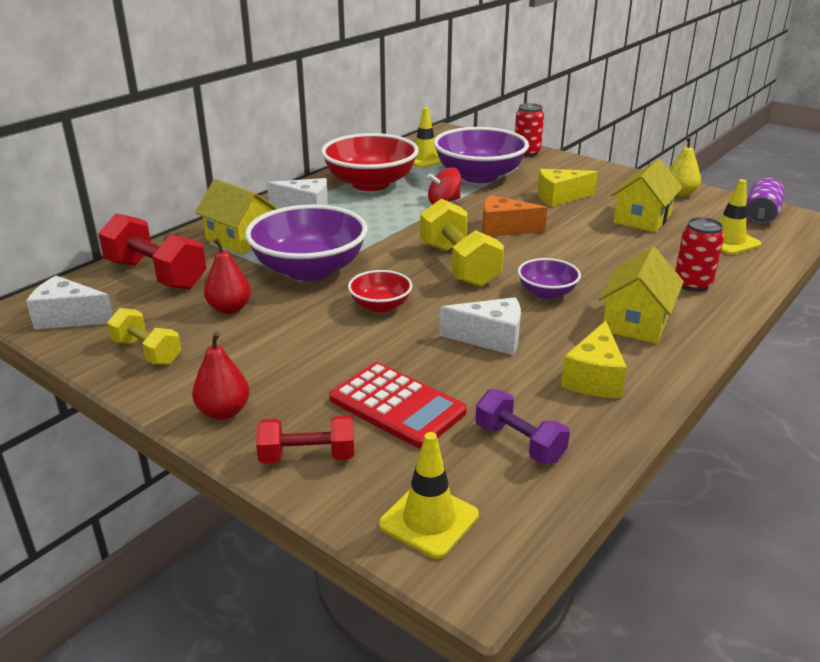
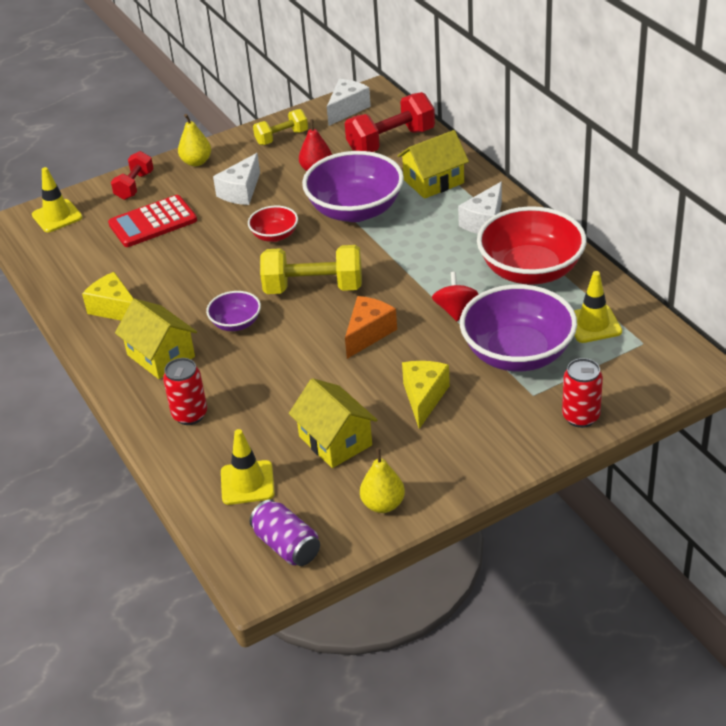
camera: 115 degrees right, 10 degrees up
(224, 412) = (196, 162): red pear -> yellow pear
(490, 338) = (194, 276): white cheese -> white cheese (241, 191)
(519, 443) = (83, 259): purple dumbbell -> none

